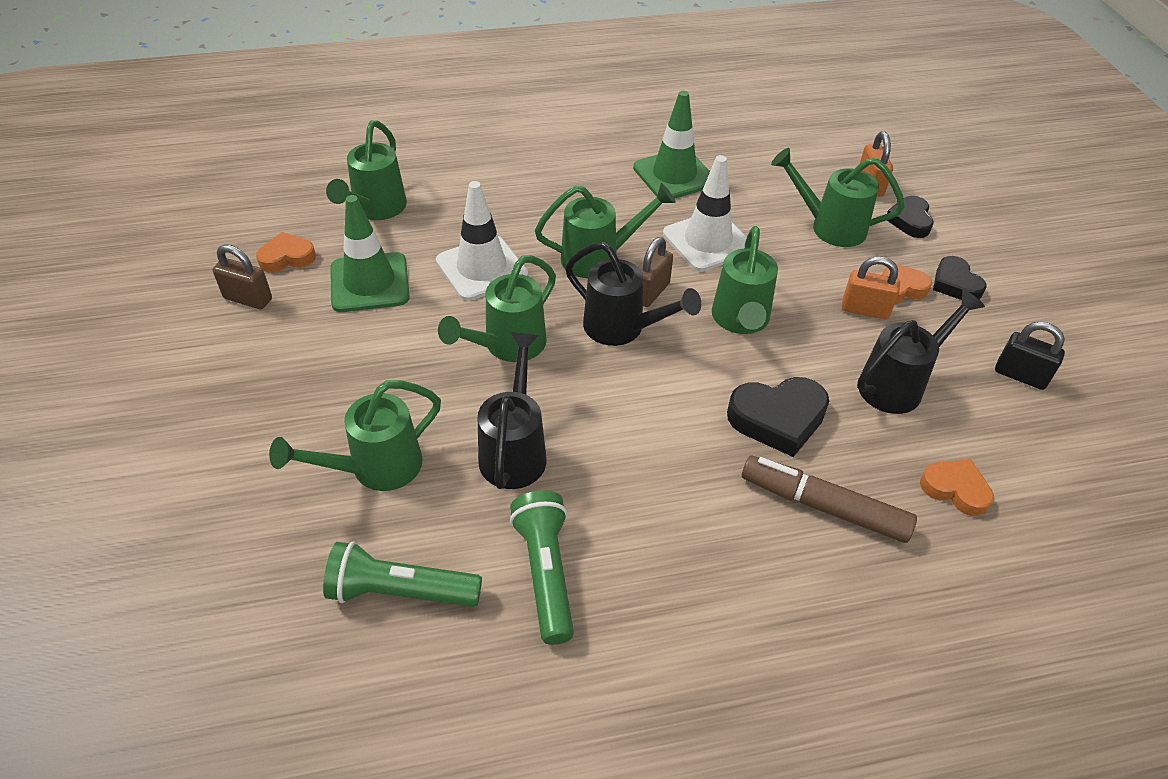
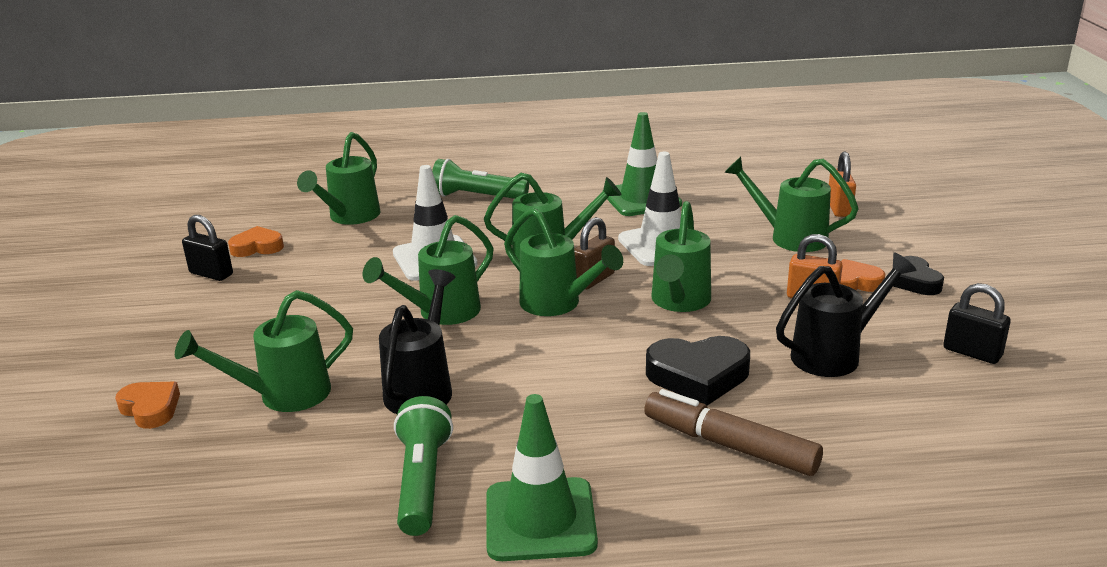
camera: 10 degrees right, 20 degrees down
(248, 299) = (211, 274): brown padlock -> black padlock
(369, 283) = (326, 266): green traffic cone -> green traffic cone (540, 519)
(400, 591) = (273, 487): green flashlight -> green flashlight (477, 197)
(622, 329) = (558, 304): black watering can -> green watering can
(910, 221) = (875, 234): black heart -> none
(955, 489) = (879, 439): orange heart -> orange heart (150, 409)

